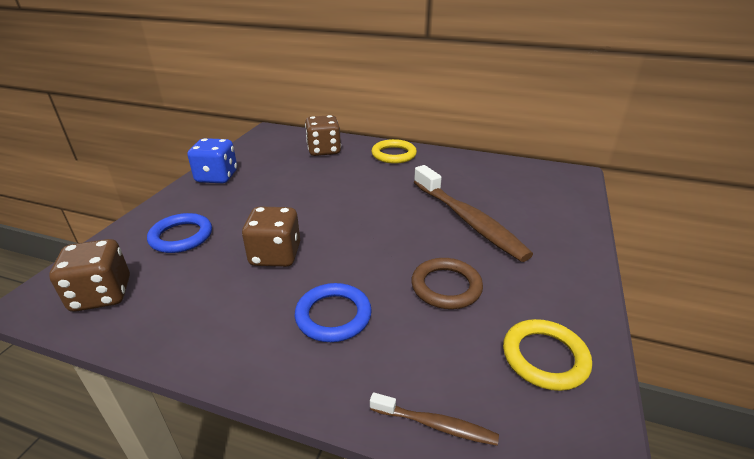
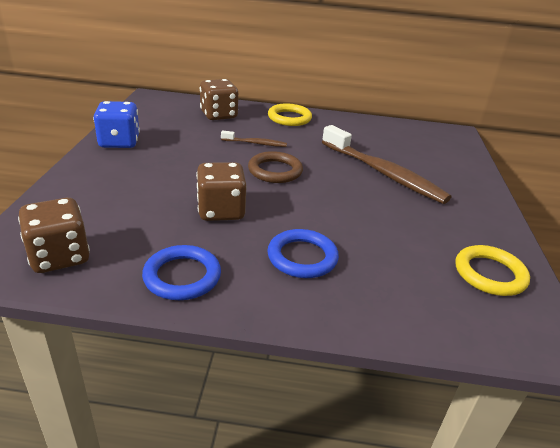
camera: 15 degrees left, 0 degrees up
(181, 236) = (114, 199): blue ring -> blue ring (182, 276)
(436, 425) = (428, 330): brown toothbrush -> brown toothbrush (256, 143)
(446, 287) = (389, 227): brown ring -> brown ring (275, 171)

